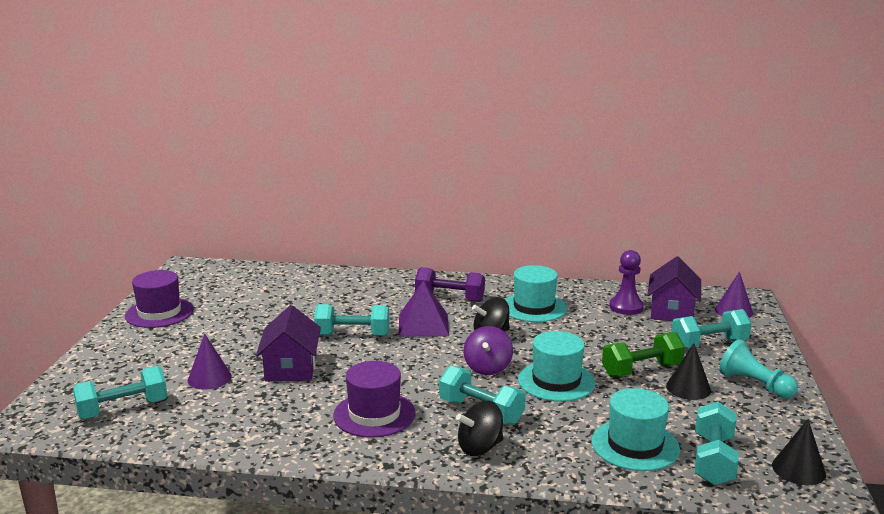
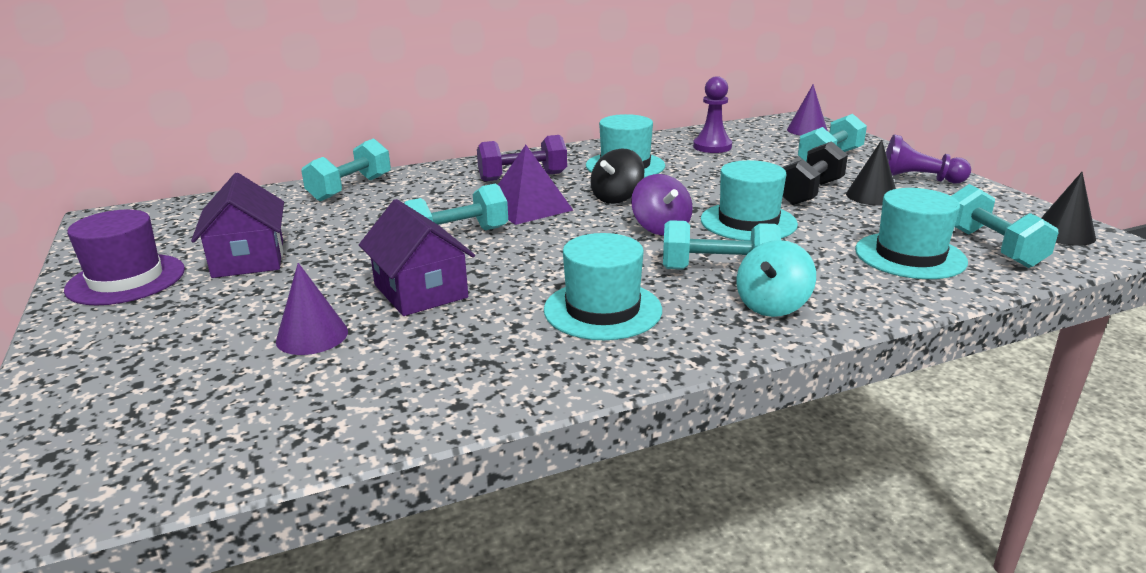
camera: 30 degrees left, 5 degrees up
(123, 409) = (209, 419): turquoise dumbbell -> turquoise dumbbell (350, 188)
(374, 414) = (602, 310): purple hat -> turquoise hat
(480, 447) = (772, 306): black spinning top -> turquoise spinning top
(641, 370) = (809, 192): green dumbbell -> black dumbbell
(672, 311) = (757, 141): purple house -> purple house (248, 259)
(754, 384) = (918, 179): turquoise pawn -> purple pawn

